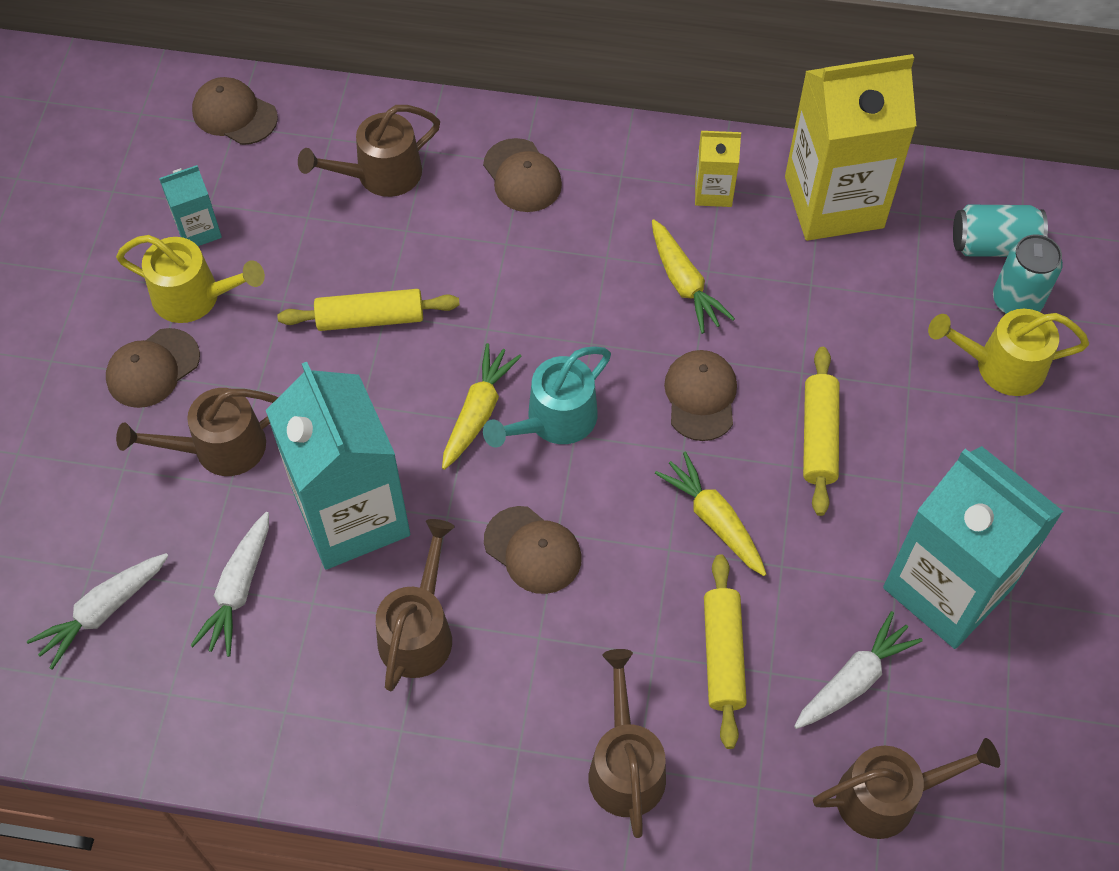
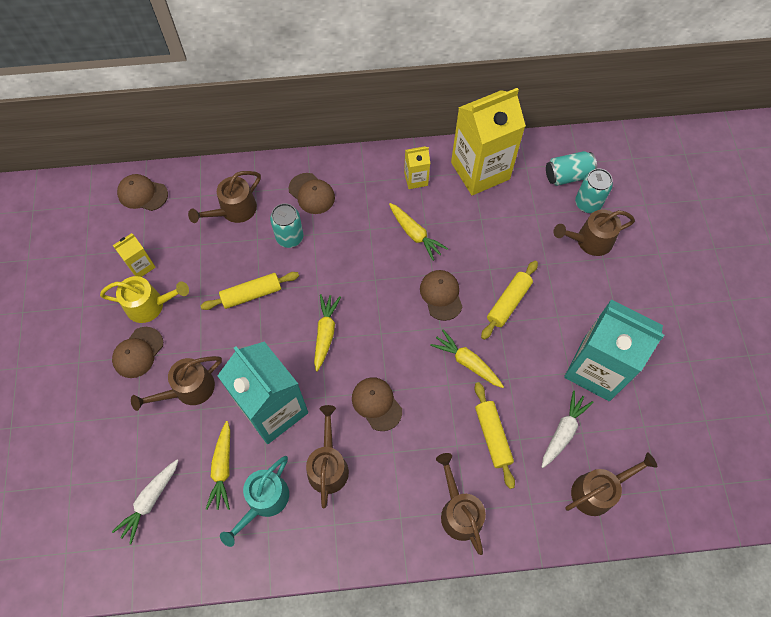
camera: 15 degrees left, 5 degrees up
(198, 230) = (141, 266): turquoise carton -> yellow carton
(238, 590) = (222, 468): white carrot -> yellow carrot
(463, 240) = (289, 237): none -> turquoise can
(533, 550) = (376, 404): brown cap -> brown cap turned 150 degrees counterclockwise
(554, 421) = (367, 328): turquoise watering can -> turquoise watering can (263, 501)
(818, 437) = (508, 302): yellow rolling pin -> yellow rolling pin turned 45 degrees clockwise
(1000, 366) = (589, 241): yellow watering can -> brown watering can

